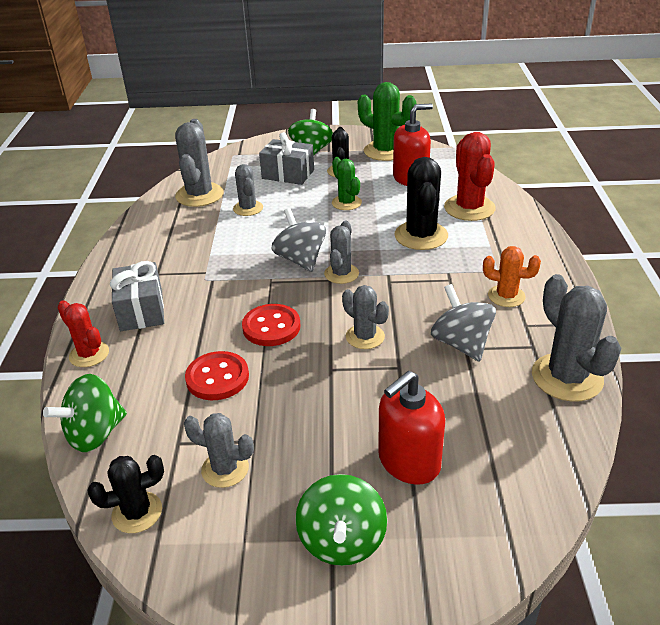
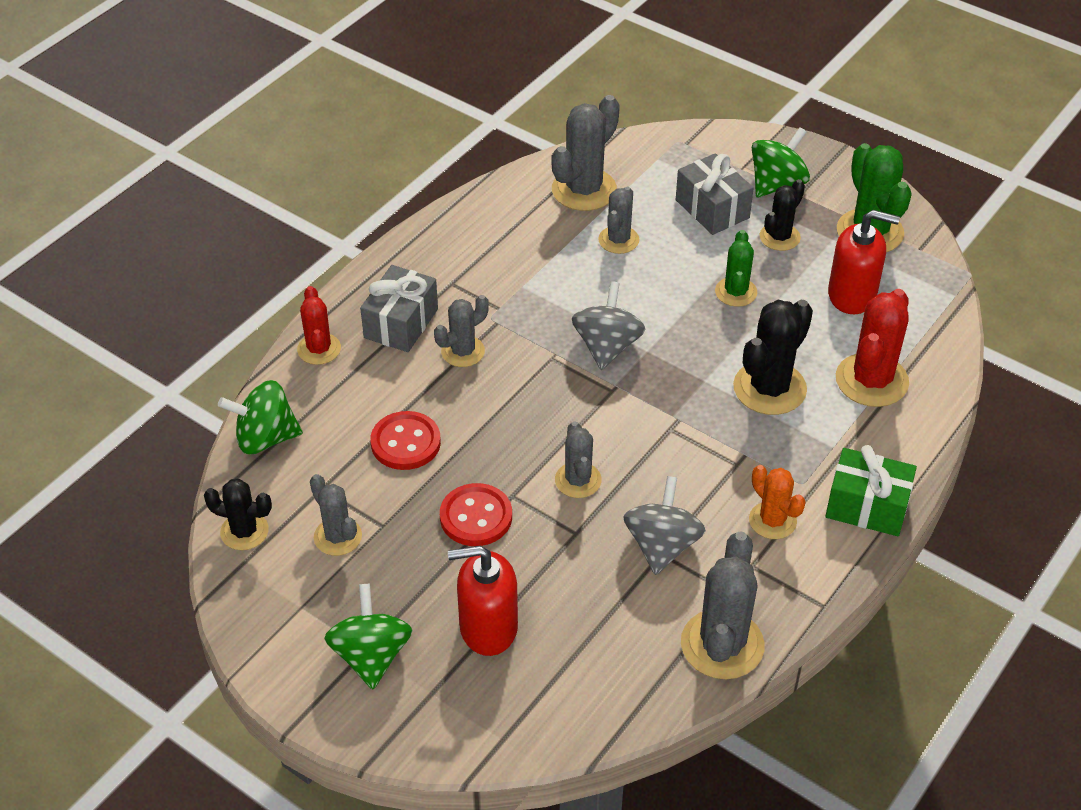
camera: 35 degrees right, 10 degrees up
(271, 327) = (501, 415): red button -> red button (476, 517)
(341, 274) = (631, 390): grey cactus -> grey cactus (463, 351)
(342, 541) = (371, 655): green spinning top -> green spinning top turned 135 degrees clockwise
(545, 263) = (867, 506): none -> green gift

